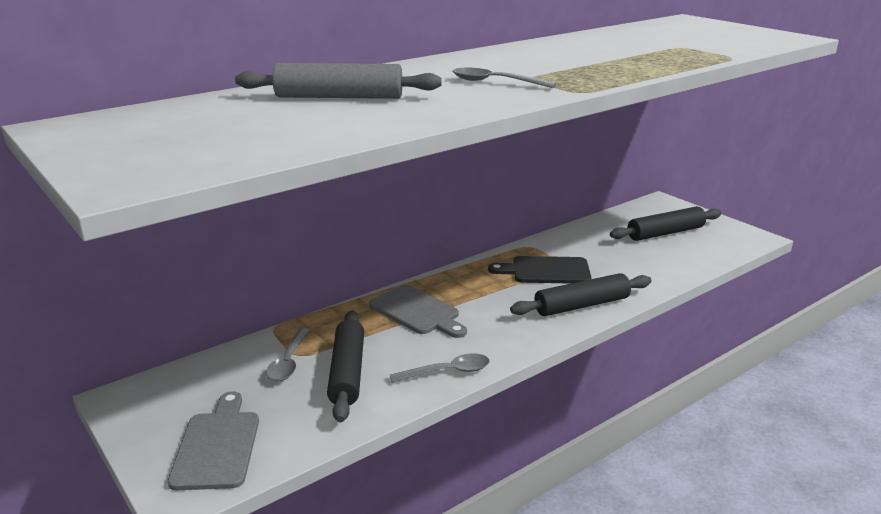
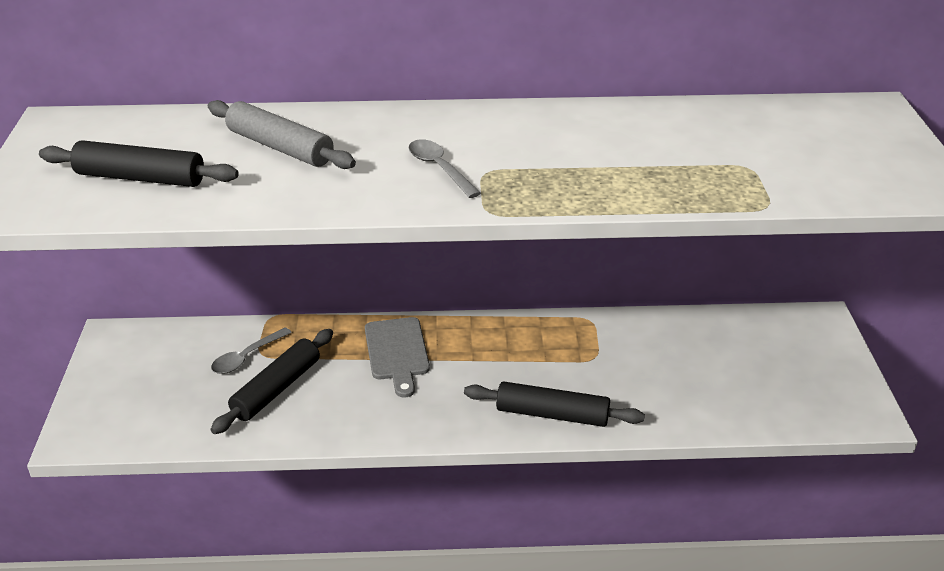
camera: 35 degrees right, 10 degrees up
(217, 446) = (129, 410): grey cutting board -> none
(447, 372) = (350, 427): grey spoon -> none
(546, 271) = (569, 358): black cutting board -> none
(665, 233) = (765, 365): black rolling pin -> black rolling pin (140, 178)

